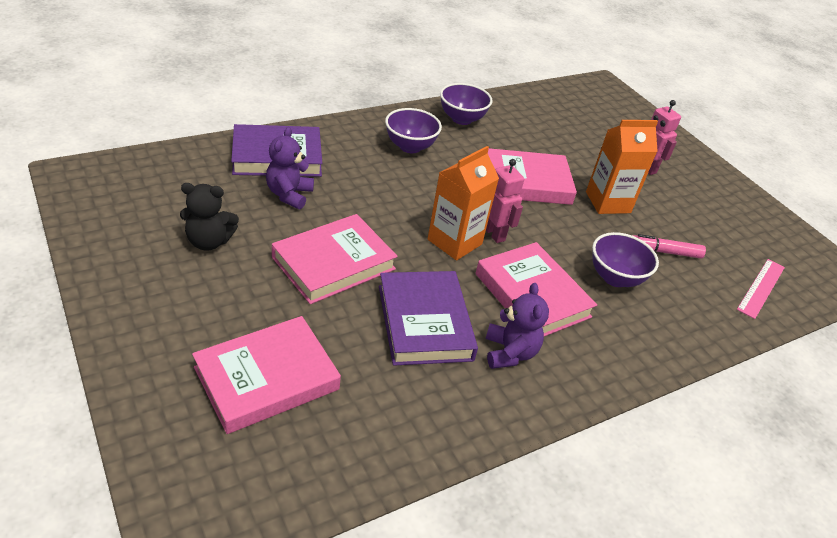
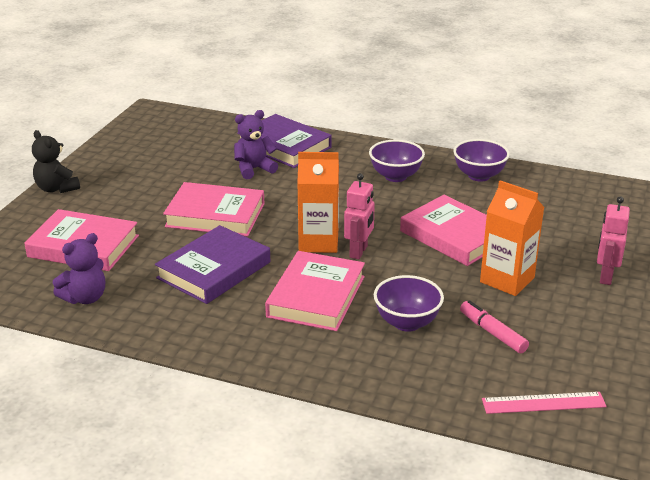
camera: 55 degrees right, 10 degrees down
(209, 241) = (165, 172): black teddy bear -> black teddy bear (56, 188)
(509, 353) = (238, 314): purple teddy bear -> purple teddy bear (85, 298)

